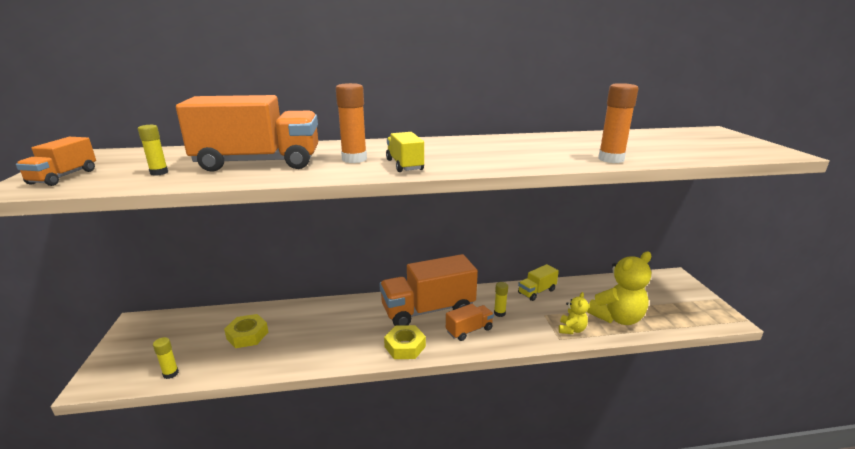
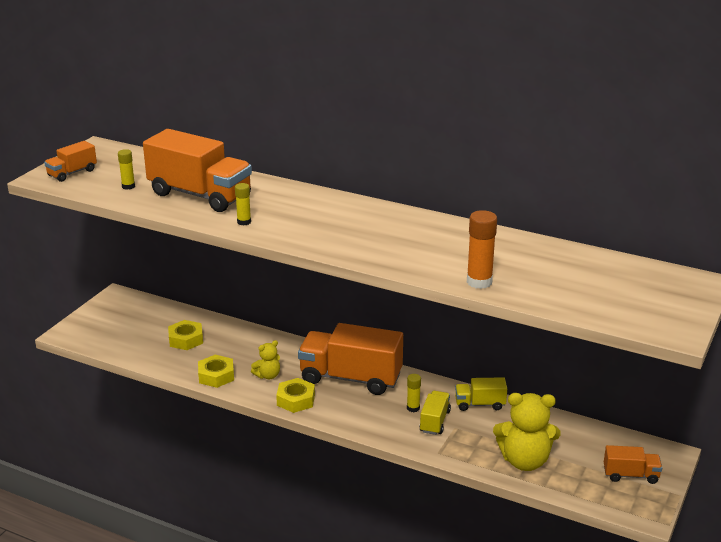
camera: 35 degrees right, 5 degrees up
(171, 374) = (115, 348): yellow glue stick -> yellow glue stick (244, 222)
(309, 356) = (216, 376): none -> yellow nut
(354, 159) = (271, 212): orange glue stick -> none
(404, 165) = (298, 232): yellow truck -> yellow truck (435, 421)
(469, 330) = (365, 410): orange truck -> orange truck (630, 475)
(571, 329) = (461, 450): yellow teddy bear -> yellow teddy bear (268, 375)

